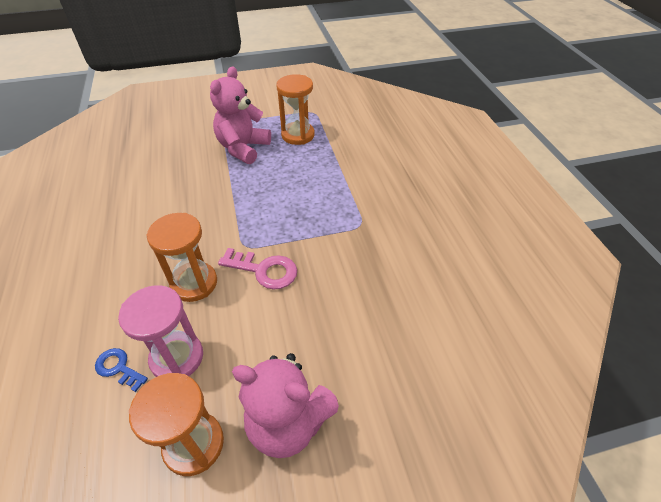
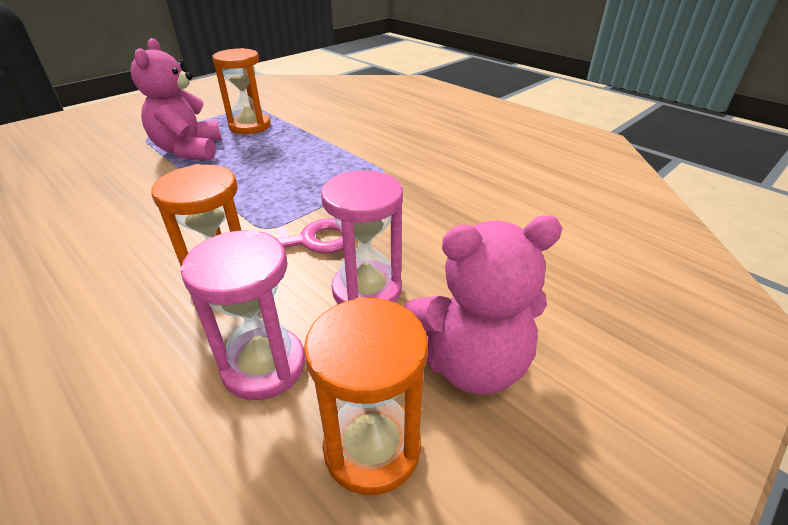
camera: 30 degrees left, 10 degrees down
(118, 368) = (176, 418): blue key -> none
(269, 331) = (367, 290): none -> pink hourglass

